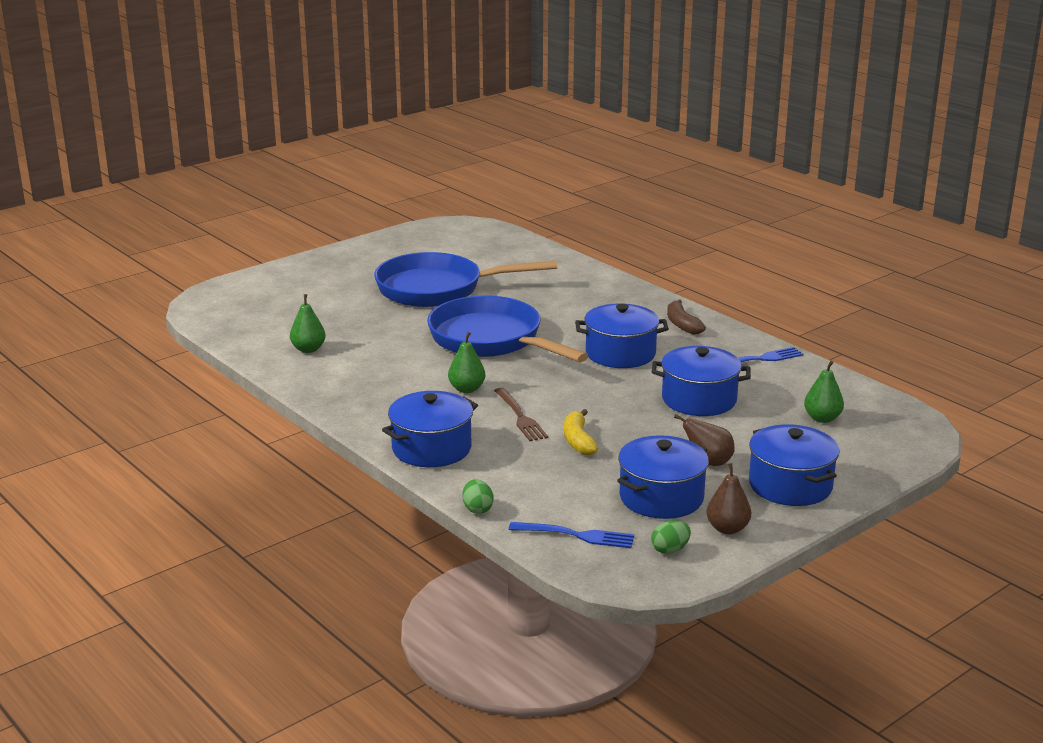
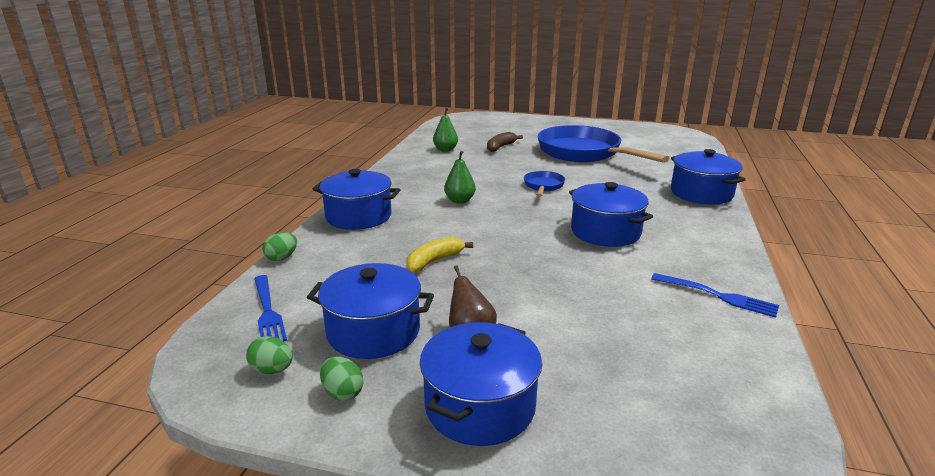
camera: 55 degrees right, 0 degrees up
(491, 340) = (543, 186): blue pan -> blue pan, size x0.43
(520, 417) = (443, 229): brown fork -> none
(682, 324) = (705, 239): brown banana -> brown banana (500, 147)
(699, 399) = (585, 290): blue pot -> blue pot (701, 193)
(727, 529) = (342, 392): brown pear -> green egg
(822, 418) = (662, 377): green pear -> none

